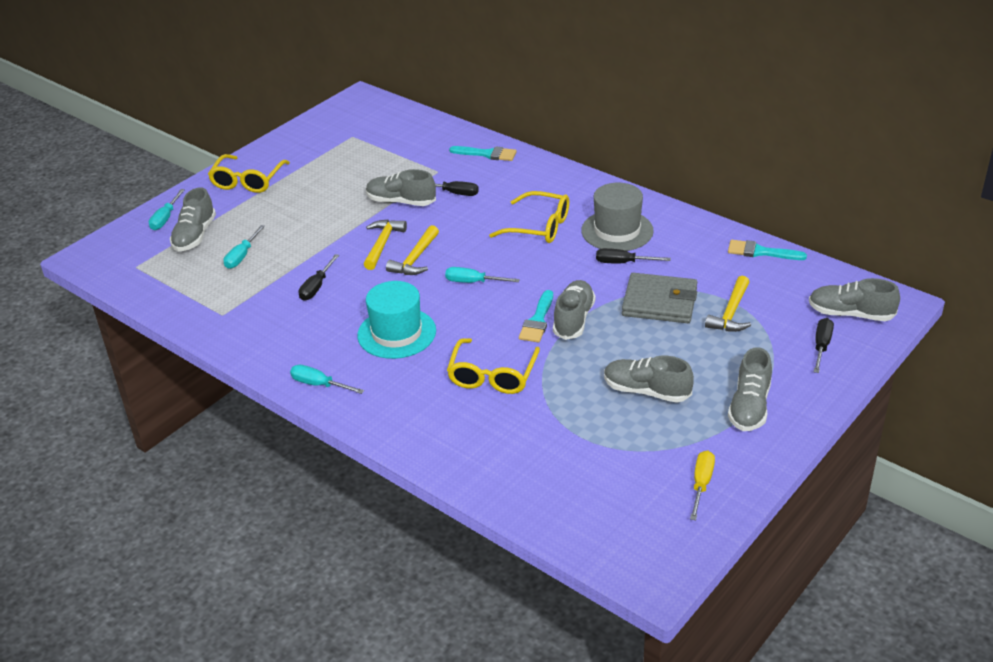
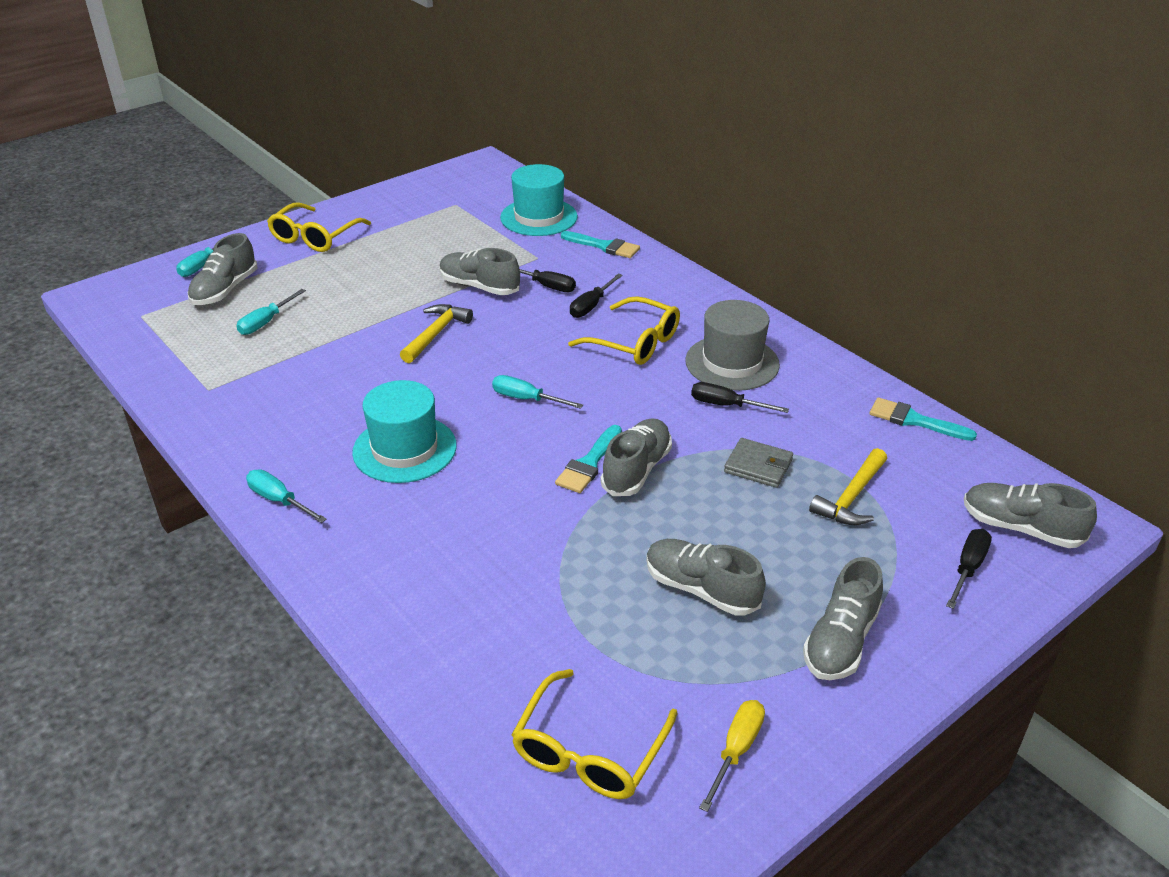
camera: 10 degrees right, 0 degrees up
(316, 287) = (334, 374): black screwdriver -> black screwdriver (591, 306)
(415, 259) = (467, 358): yellow hammer -> none
(425, 137) = (539, 217): none -> turquoise hat
(492, 375) = (502, 528): yellow glasses -> yellow glasses (589, 751)
(659, 302) = (758, 466): grey wallet -> grey wallet, size x0.61

